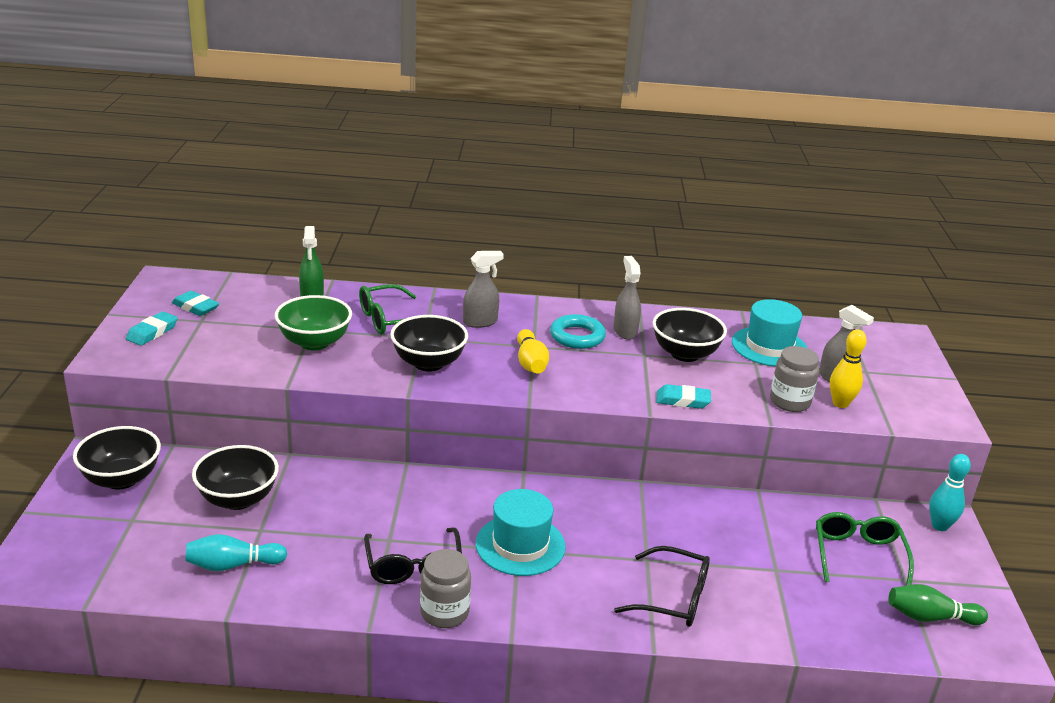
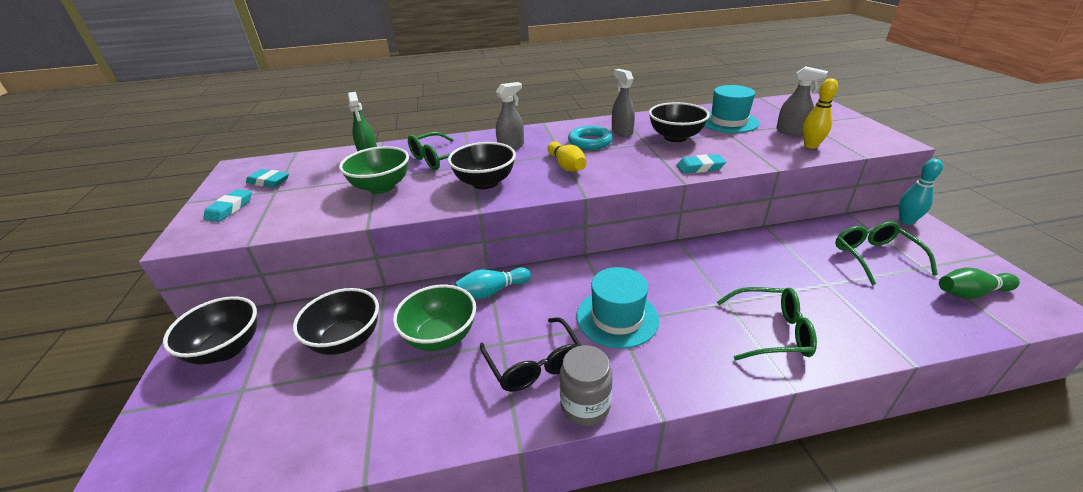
camera: 10 degrees left, 5 degrees up
(233, 565) = (357, 413): turquoise bowling pin -> turquoise bowling pin (492, 291)
(331, 519) = (441, 337): none -> green bowl
(673, 598) = (771, 332): black glasses -> green glasses
(789, 402) = (775, 152): grey jar -> none

